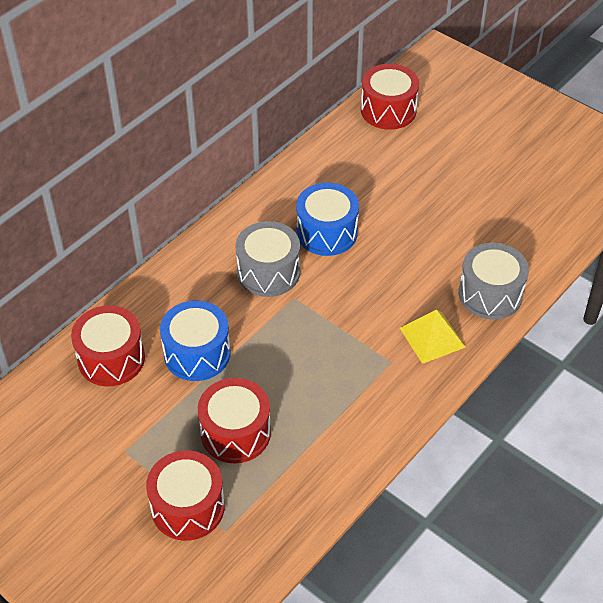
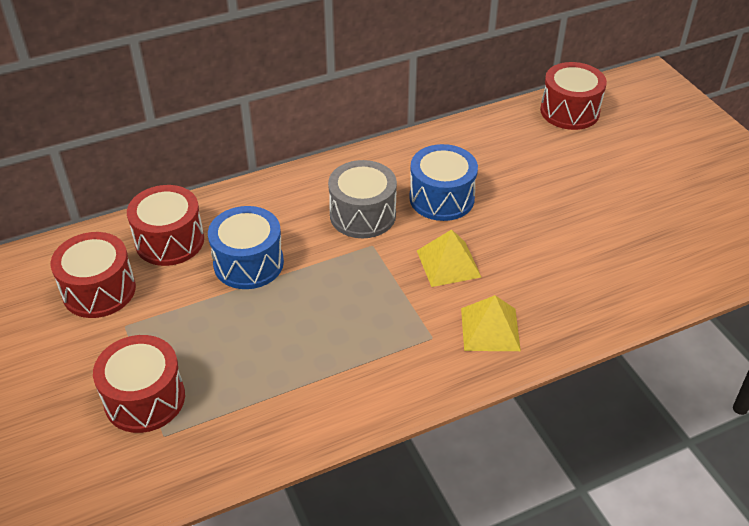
camera: 25 degrees right, 5 degrees down
(235, 433) = (236, 347): red drum -> red drum (99, 290)
(367, 291) = (448, 263): none -> yellow pyramid
(490, 294) = (578, 309): grey drum -> none

